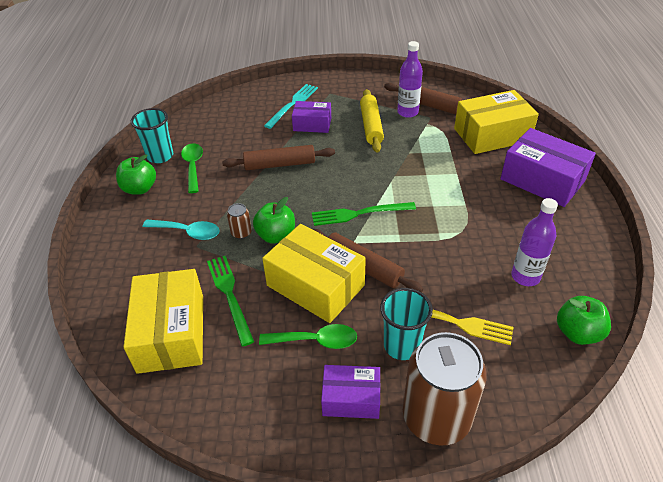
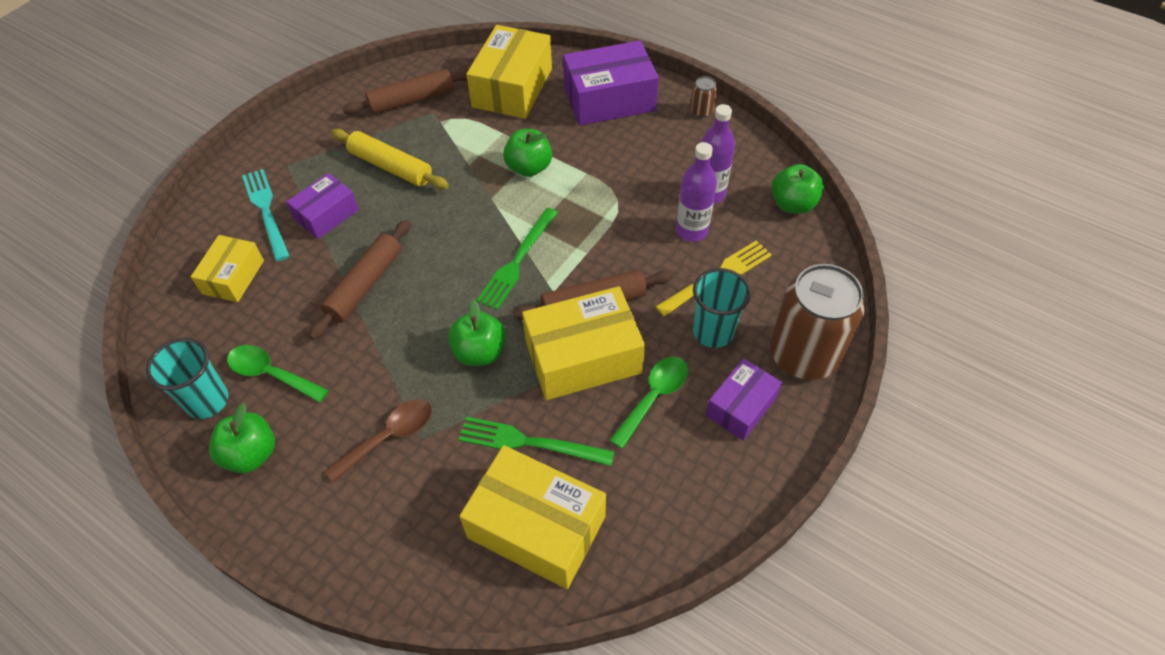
camera: 55 degrees left, 10 degrees up
(187, 232) = (389, 437): turquoise spoon -> brown spoon
(241, 119) = (233, 277): none -> yellow box
(241, 233) = (443, 383): brown can -> brown can (701, 111)
(407, 112) = (403, 124): purple bottle -> purple bottle (691, 231)
(437, 177) = (529, 168): none -> green apple

